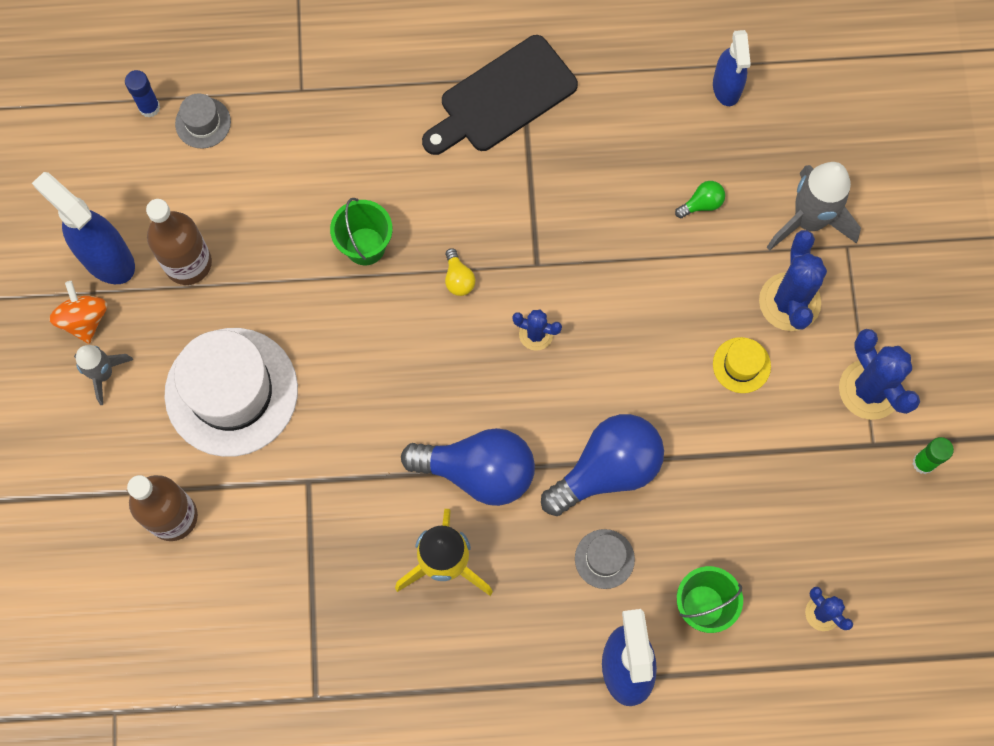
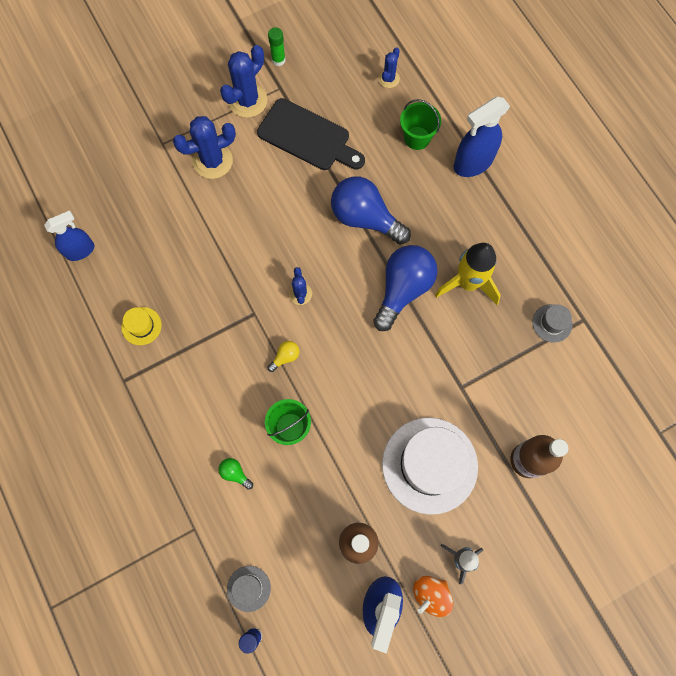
camera: 115 degrees left, 0 degrees up
(478, 471) = (403, 289): blue light bulb -> blue light bulb turned 45 degrees clockwise
(502, 98) = (144, 387): black cutting board -> black cutting board (307, 137)
(604, 559) = (418, 198): grey hat -> grey hat (552, 323)
(702, 204) = (169, 233): green light bulb -> green light bulb (235, 473)
(741, 365) = (265, 172): yellow hat -> yellow hat (141, 326)
(809, 220) = (154, 170): grey rocket -> none

